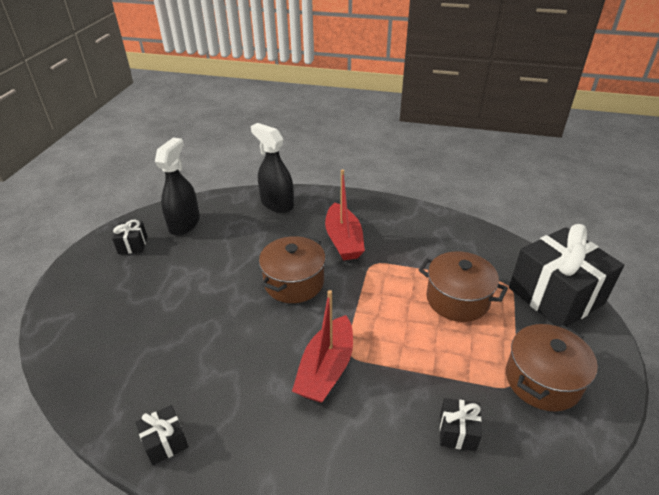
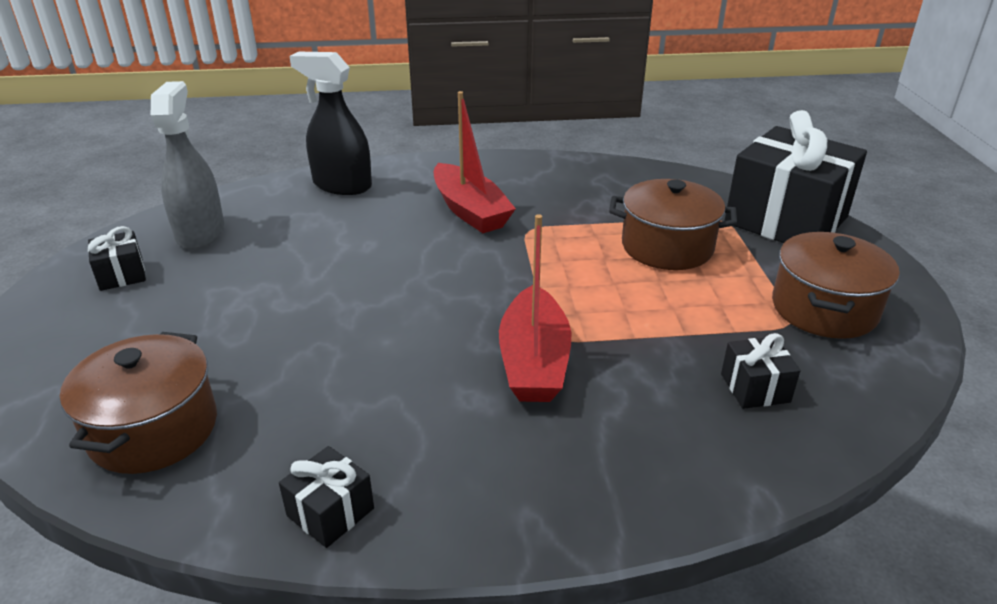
camera: 20 degrees left, 5 degrees down
(184, 223) = (200, 233): black spray bottle -> grey spray bottle
(294, 282) = (424, 272): brown pot -> brown pot (153, 429)

